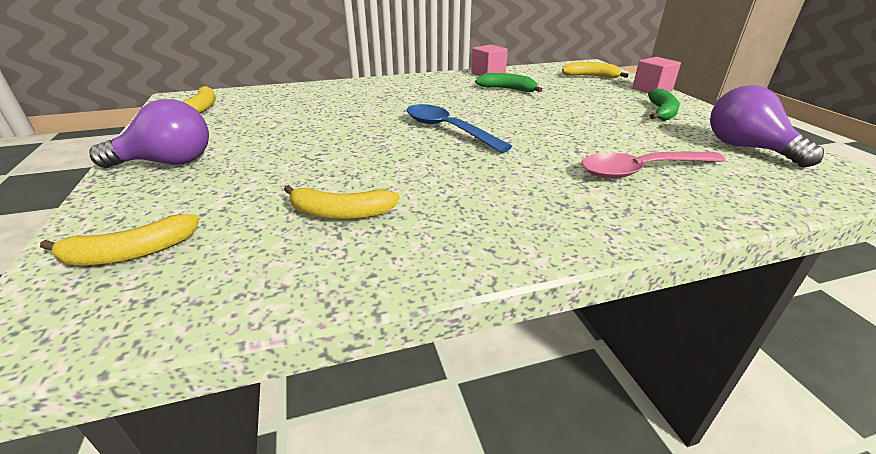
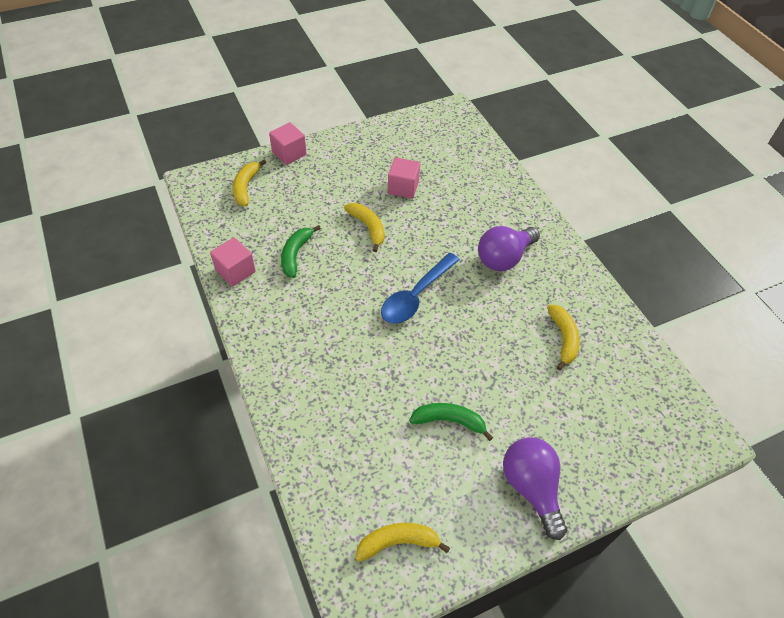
camera: 100 degrees left, 20 degrees up
(130, 253) = (640, 432): yellow banana -> yellow banana (368, 227)
(629, 134) = (403, 187): none -> pink cube
(642, 170) = (464, 193): pink spoon -> none
(662, 112) = (352, 161): green banana -> green banana (449, 421)
(746, 148) = (416, 138): purple light bulb -> purple light bulb (504, 258)

